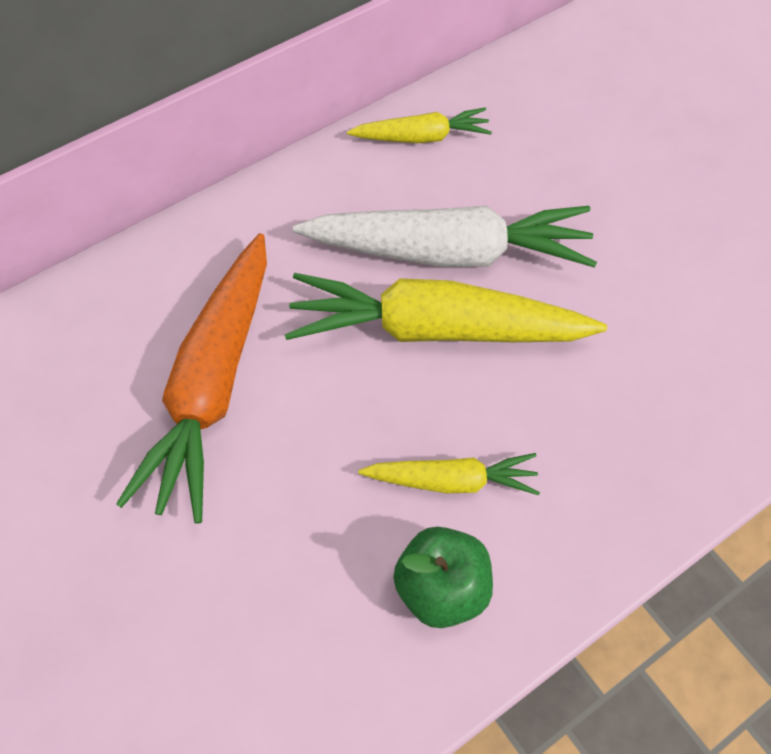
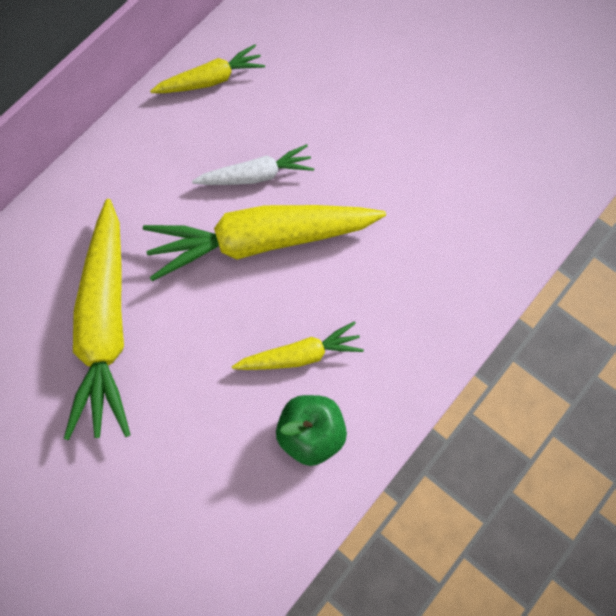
camera: 15 degrees left, 10 degrees up
(213, 385) = (106, 327): orange carrot -> yellow carrot
(449, 252) = (256, 175): white carrot -> white carrot, size x0.52

